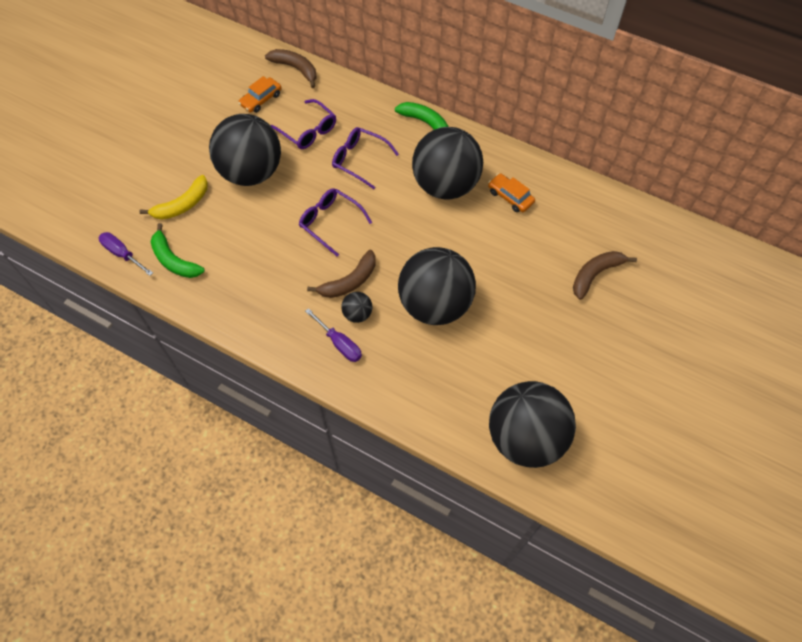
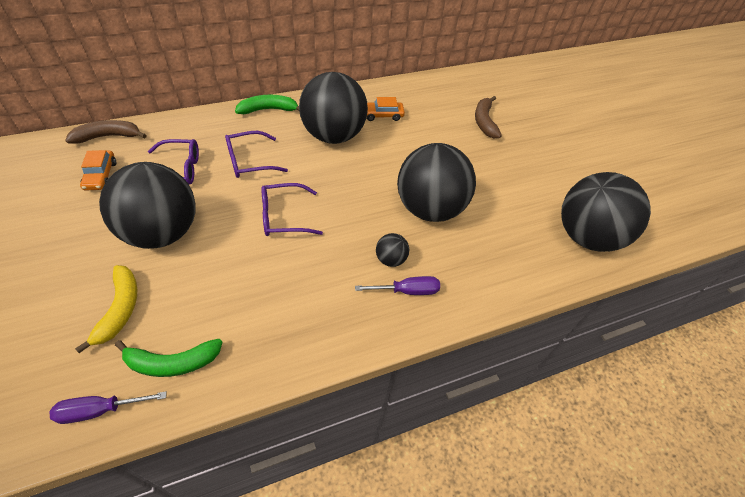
camera: 55 degrees left, 10 degrees down
(349, 281) = (354, 243): brown banana -> none

